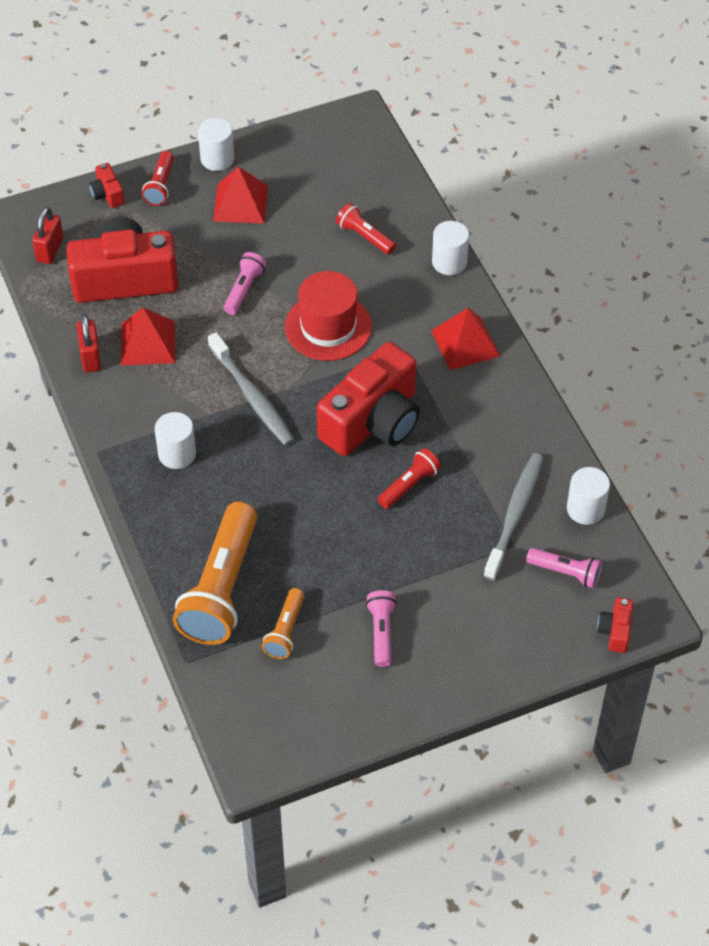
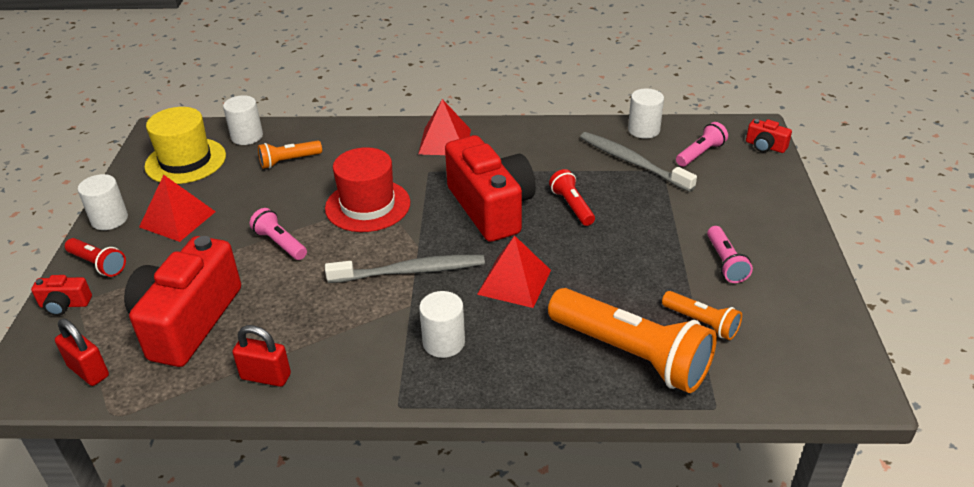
camera: 65 degrees left, 15 degrees down
(147, 343) = (285, 326): red pyramid -> red pyramid (514, 282)
(324, 162) = (185, 161): none -> yellow hat
(365, 236) = (289, 161): red flashlight -> orange flashlight
(381, 632) = (725, 262): pink flashlight -> pink flashlight turned 120 degrees counterclockwise
(449, 262) = (357, 128): white cylinder -> white cylinder (247, 136)

